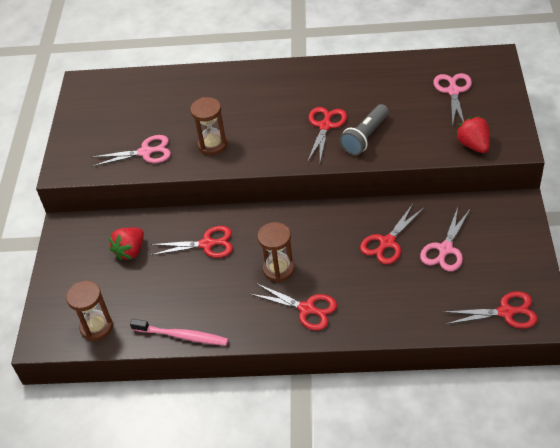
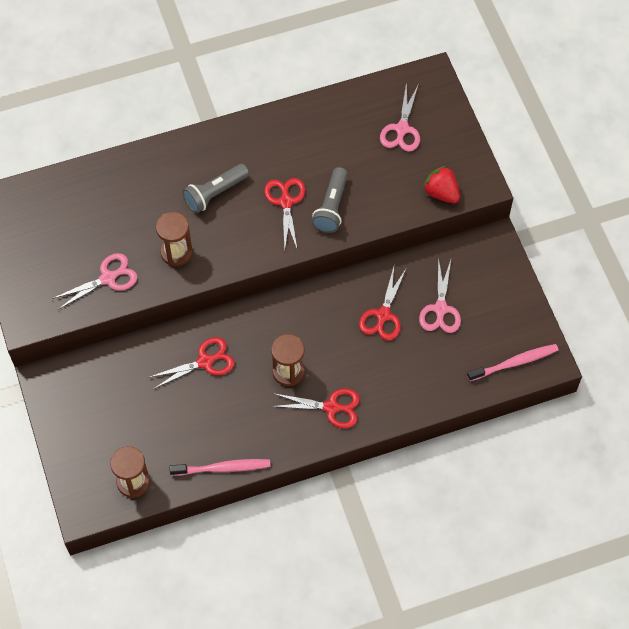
camera: 25 degrees left, 15 degrees up
(130, 251) = (129, 389): red strawberry -> none
(266, 109) = (215, 193): none -> grey flashlight
(453, 91) = (402, 129): pink scissors -> pink scissors turned 150 degrees counterclockwise
(506, 312) = (514, 363): red scissors -> pink toothbrush

